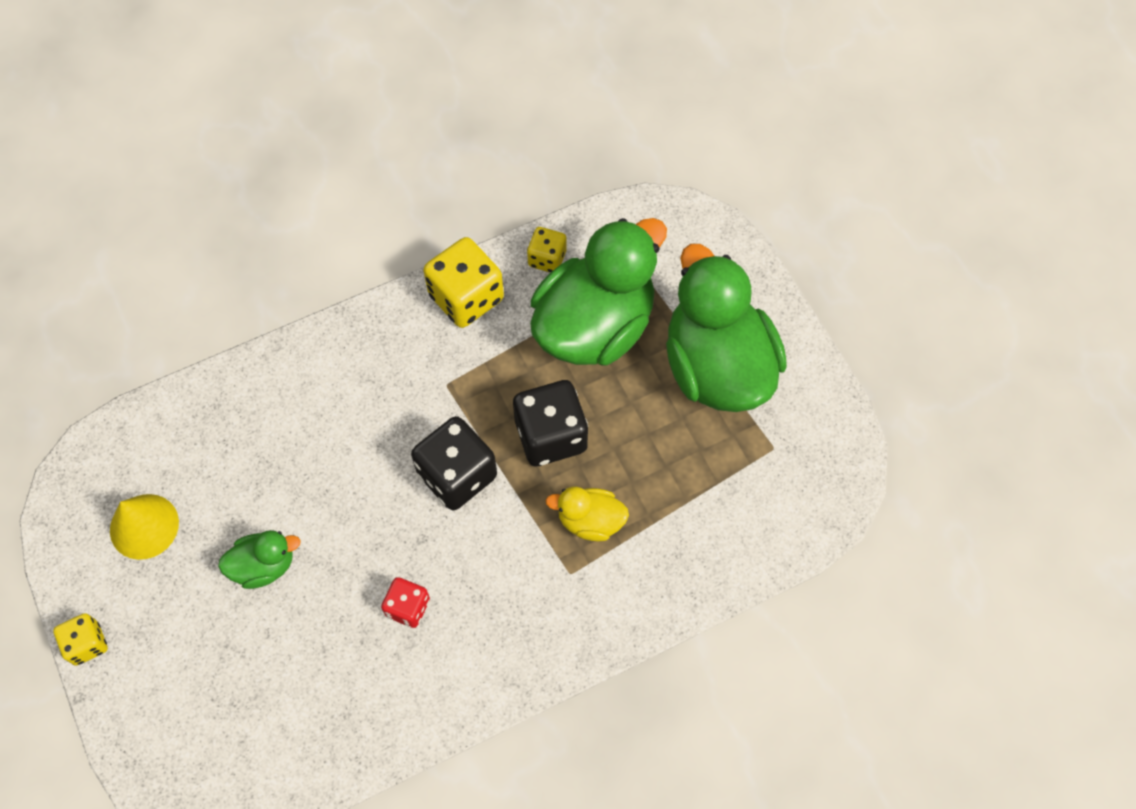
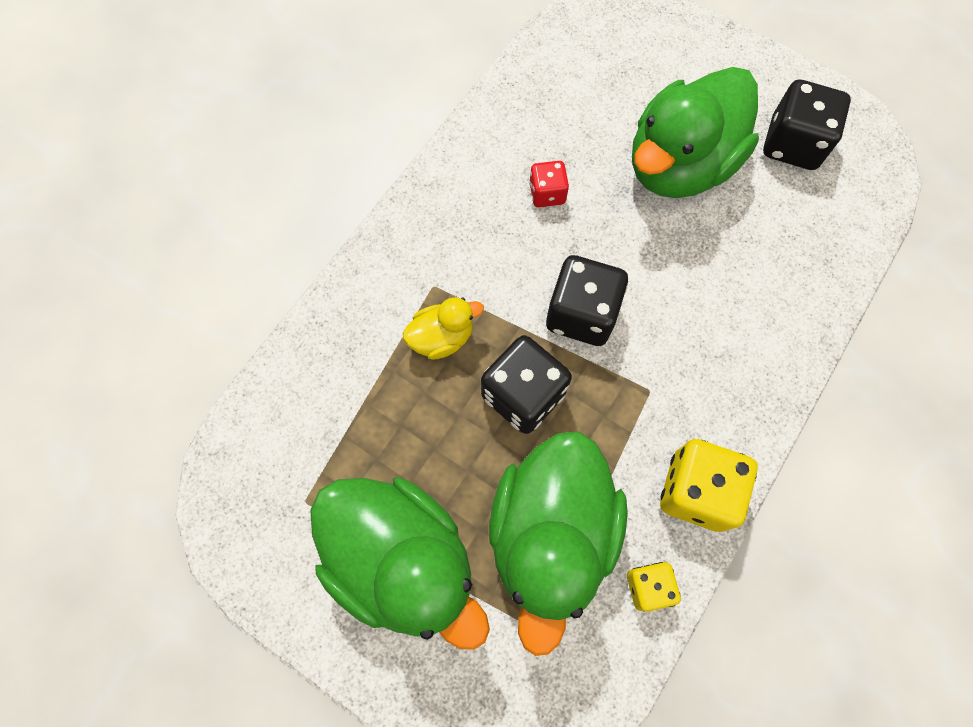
camera: 150 degrees right, 5 degrees up
(87, 644) = (756, 55): yellow dice -> none
(144, 526) = (792, 144): yellow cone -> black dice
(264, 565) = (679, 165): green duck -> green duck, size x2.19

